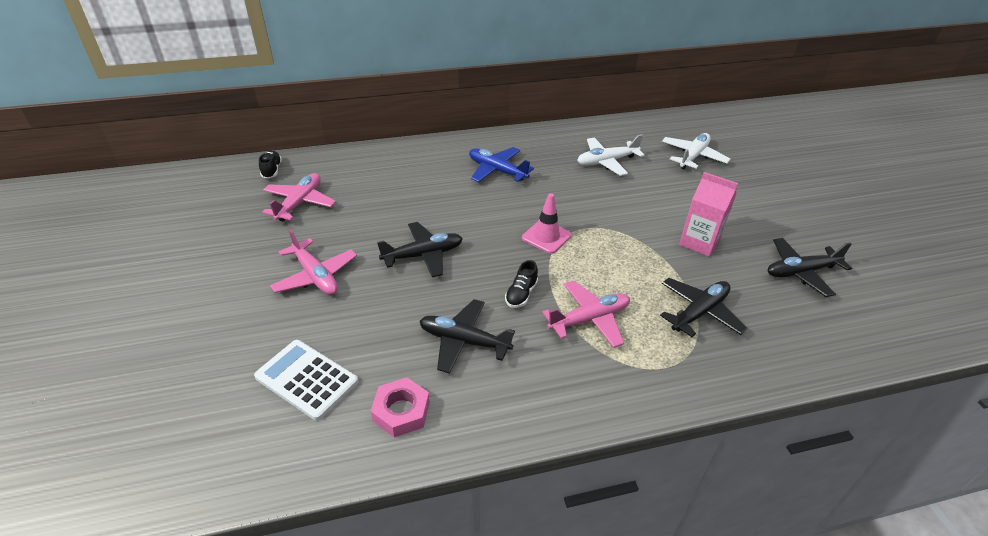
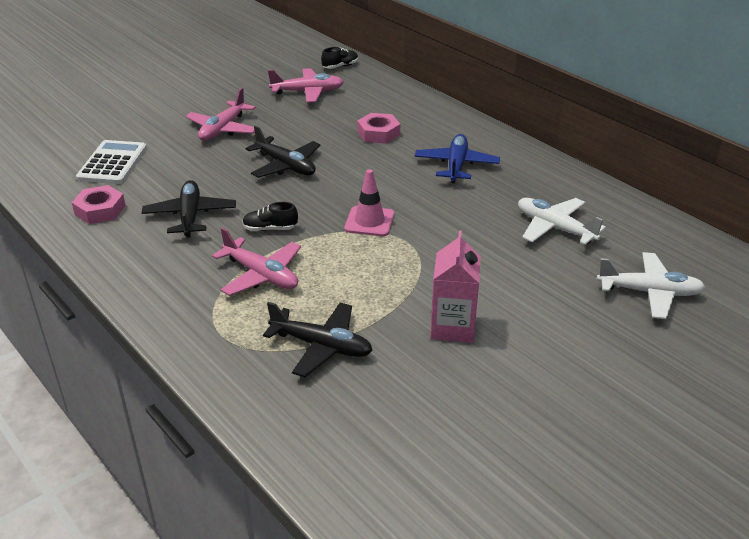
camera: 65 degrees right, 5 degrees down
(415, 189) = (378, 133): none -> pink nut
(801, 272) = (464, 424): black plane -> none

